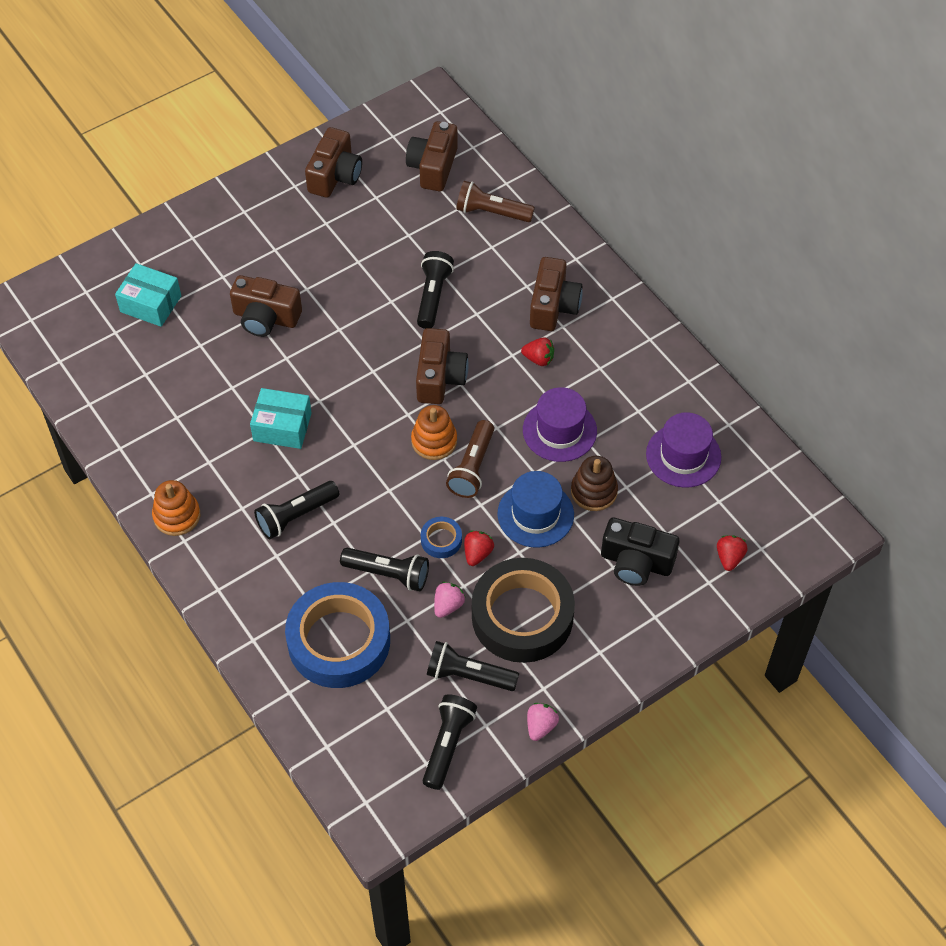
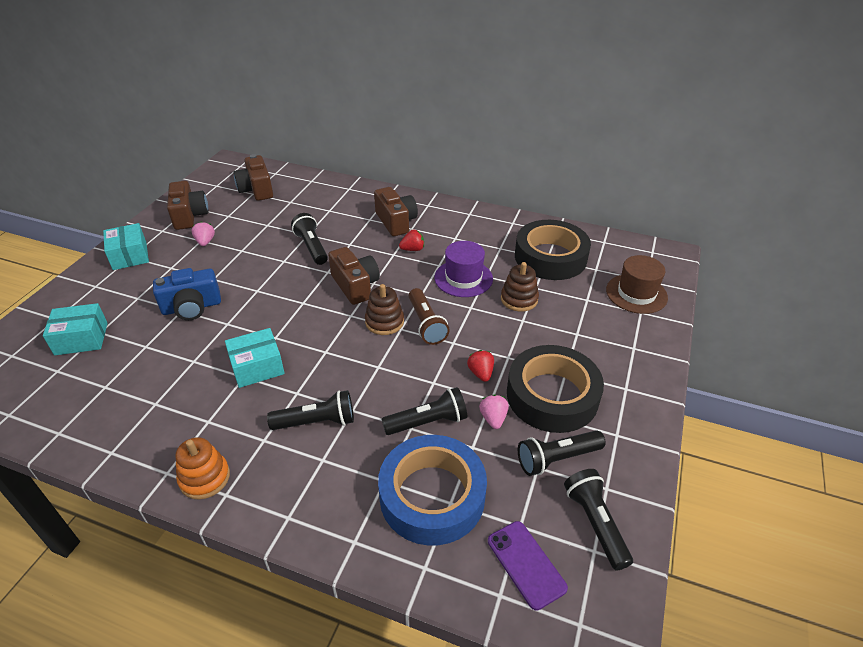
camera: 35 degrees left, 15 degrees down
(244, 209) = (130, 256): none -> turquoise box
(265, 318) = (192, 307): brown camera -> blue camera
(296, 516) = (317, 421): black flashlight -> black flashlight turned 120 degrees counterclockwise
(365, 738) = (526, 564): none -> purple phone
(434, 441) = (384, 322): orange stacking toy -> brown stacking toy
(441, 540) = (446, 378): blue tape -> none
(491, 212) = (314, 196): brown flashlight -> none
(535, 514) = (496, 330): blue hat -> none
(540, 726) = (644, 463): pink strawberry -> pink strawberry (205, 242)
(636, 562) = (587, 324): black camera -> none
(683, 455) = (550, 257): purple hat -> black tape
(729, 558) = (636, 294): red strawberry -> brown hat

